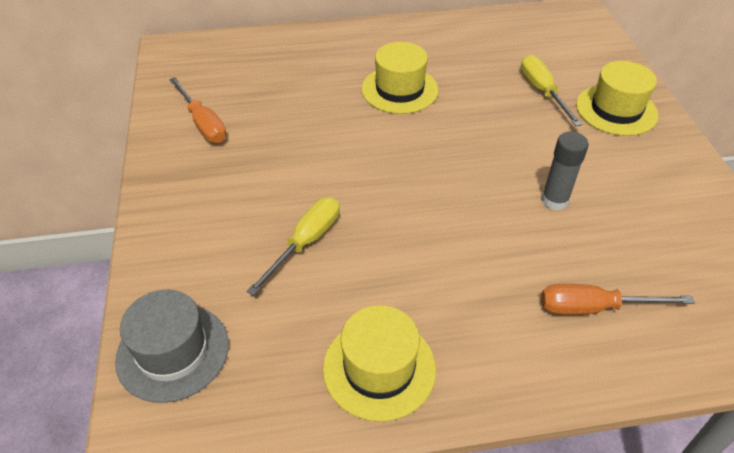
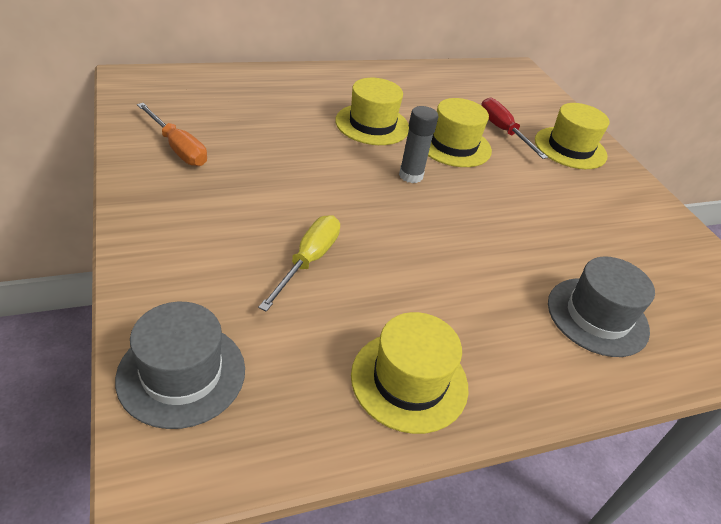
camera: 15 degrees left, 5 degrees down
(482, 111) = (453, 145): none -> yellow hat
(542, 92) = (503, 131): yellow screwdriver -> red screwdriver
(554, 200) = (537, 223): grey glue stick -> grey glue stick (410, 175)
(594, 308) = (597, 316): orange screwdriver -> grey hat

